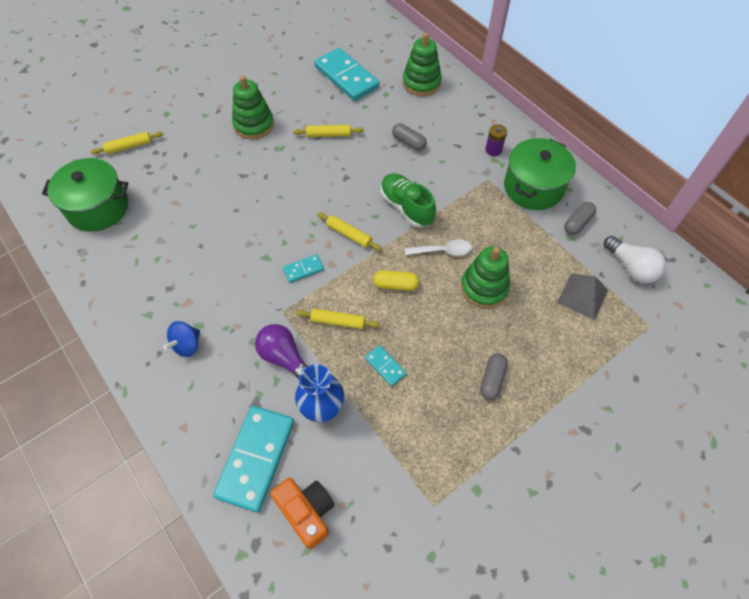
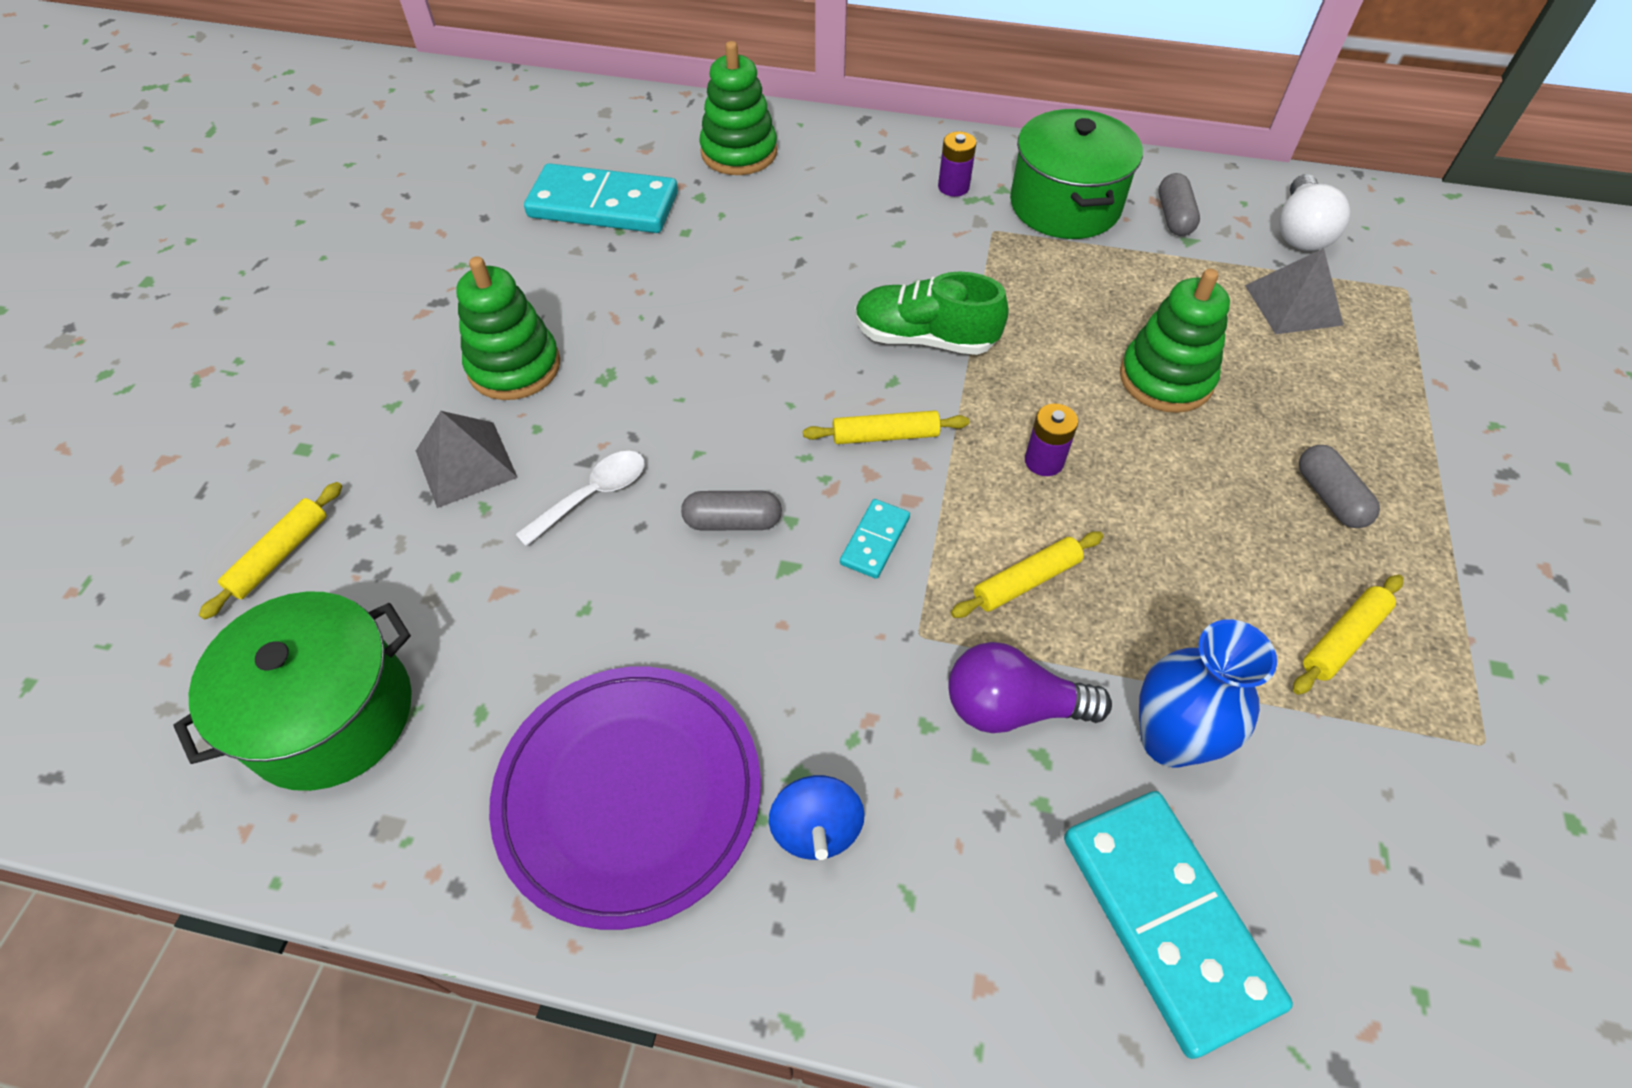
camera: 40 degrees left, 5 degrees down
(148, 293) = (629, 794): none -> purple plate
(206, 151) = (465, 464): none -> grey pyramid
(306, 512) = (1346, 931): orange camera -> none
(328, 135) = (673, 306): yellow rolling pin -> yellow rolling pin (1343, 639)
(385, 366) = (1174, 593): turquoise domino -> none
(395, 285) = (1044, 461): yellow capsule -> purple battery
(408, 142) = (818, 245): grey capsule -> grey capsule (733, 521)
(442, 251) = (1051, 366): white spoon -> white spoon (593, 495)
(631, 267) = (1300, 232): white light bulb -> white light bulb turned 90 degrees clockwise

